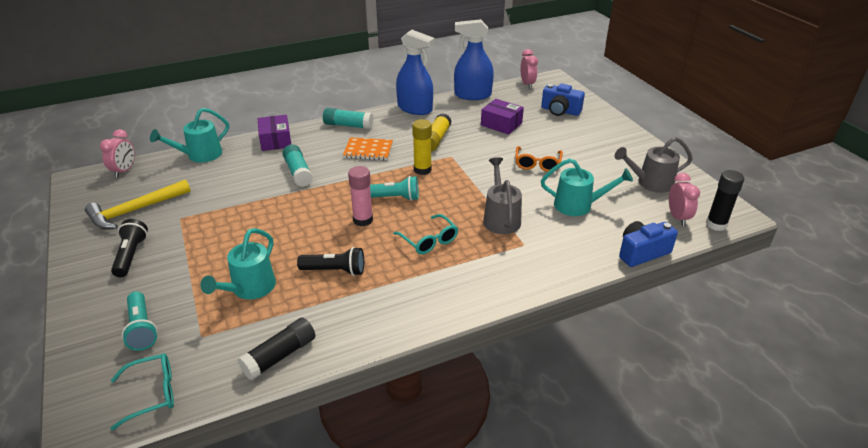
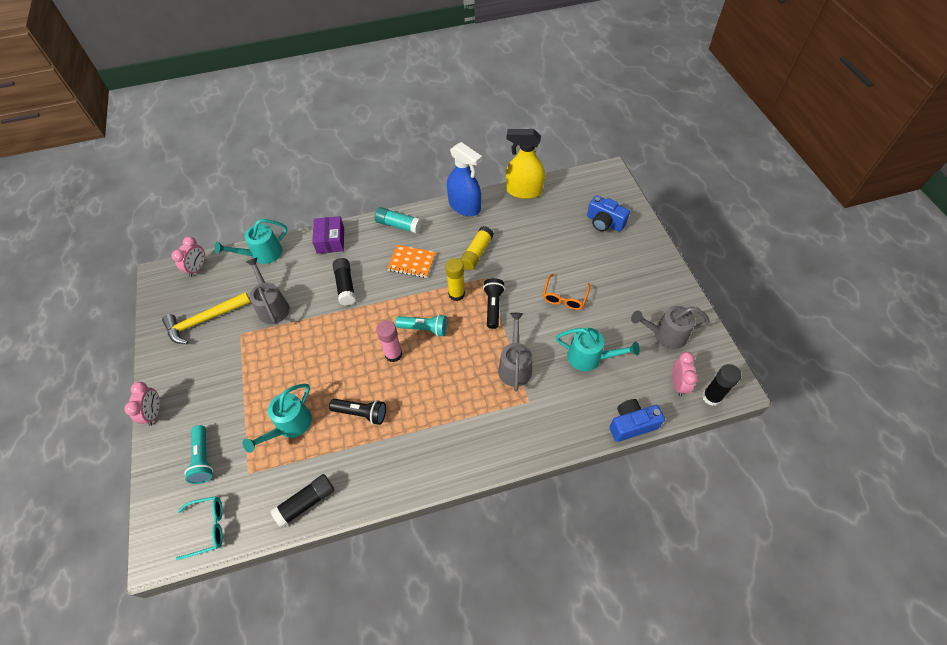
camera: 10 degrees right, 20 degrees up
(131, 255) = (199, 375): black flashlight -> black flashlight (493, 307)
(215, 193) = (272, 306): none -> grey watering can
(298, 172) = (345, 286): turquoise glue stick -> black glue stick
(429, 240) = (446, 386): turquoise glasses -> none
(472, 95) = (523, 191): blue spray bottle -> yellow spray bottle
(501, 124) = (542, 237): purple box -> none
(527, 84) = (581, 178): pink clock -> pink clock (154, 413)

